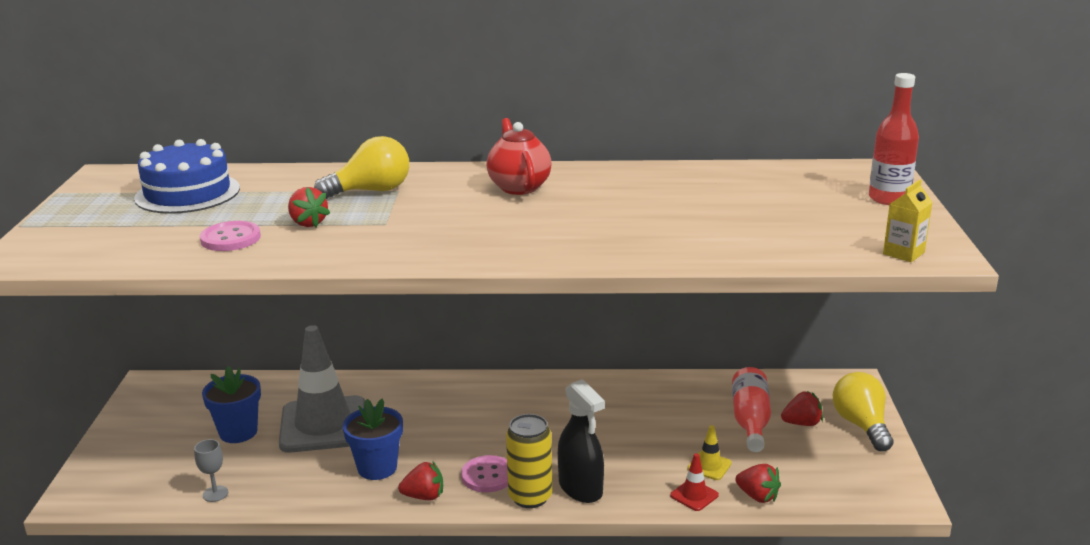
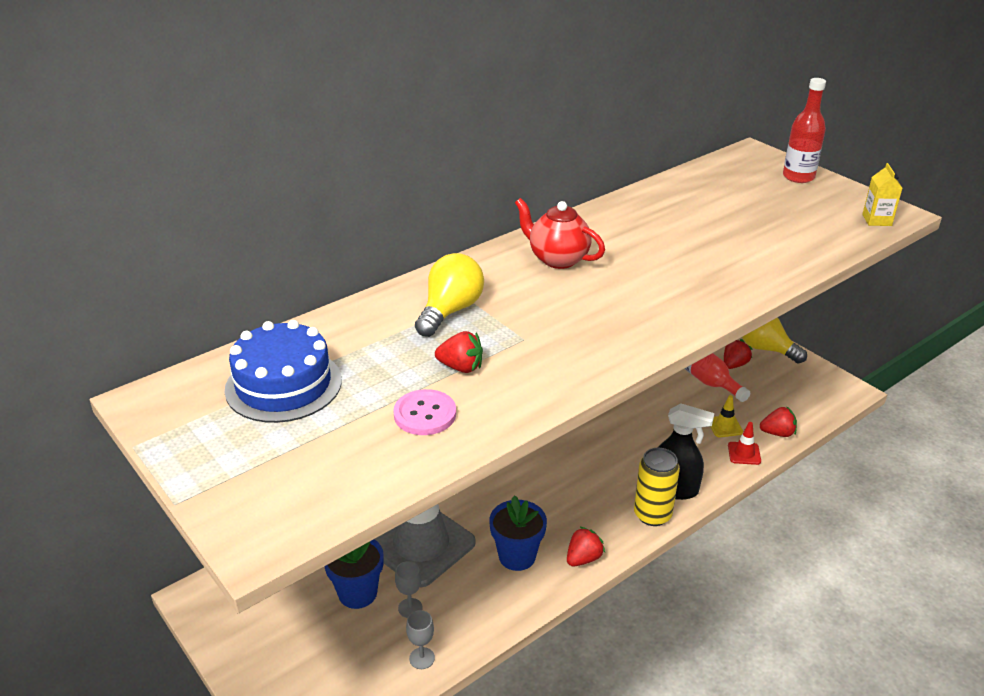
camera: 40 degrees left, 10 degrees up
(255, 459) = (410, 608): none -> grey goblet
(487, 476) = (603, 515): pink button -> none

